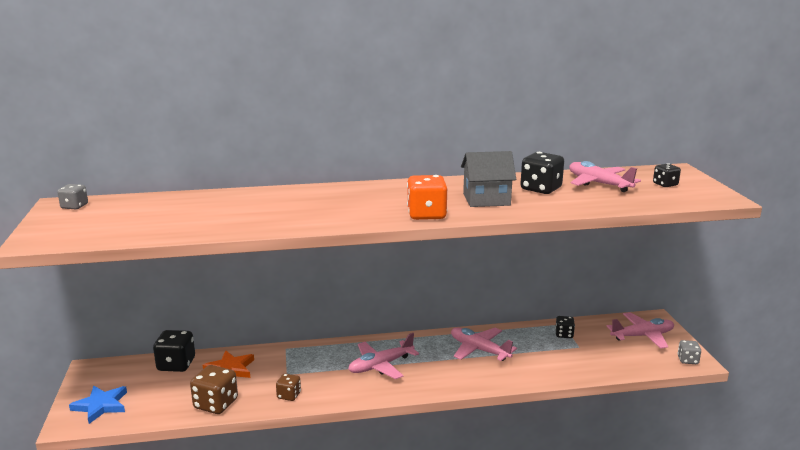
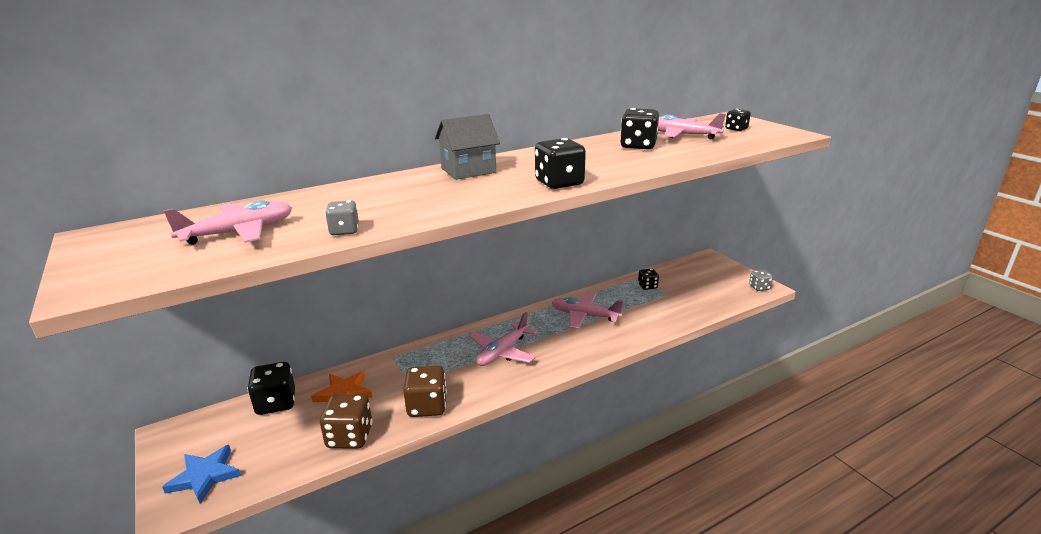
camera: 20 degrees left, 5 degrees up
(74, 206) = (117, 236): grey dice -> grey dice (344, 231)
(289, 395) = (427, 406): brown dice -> brown dice, size x1.73
(426, 215) = (559, 183): orange dice -> black dice
(486, 200) = (600, 161): grey house -> grey house (468, 170)
(642, 336) = (710, 274): pink plane -> pink plane (239, 232)

